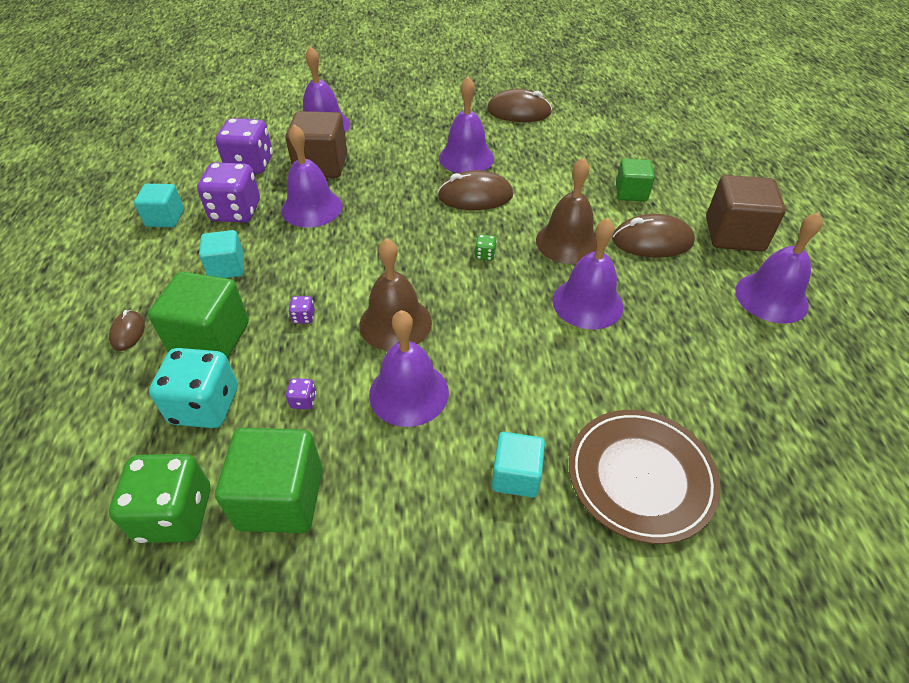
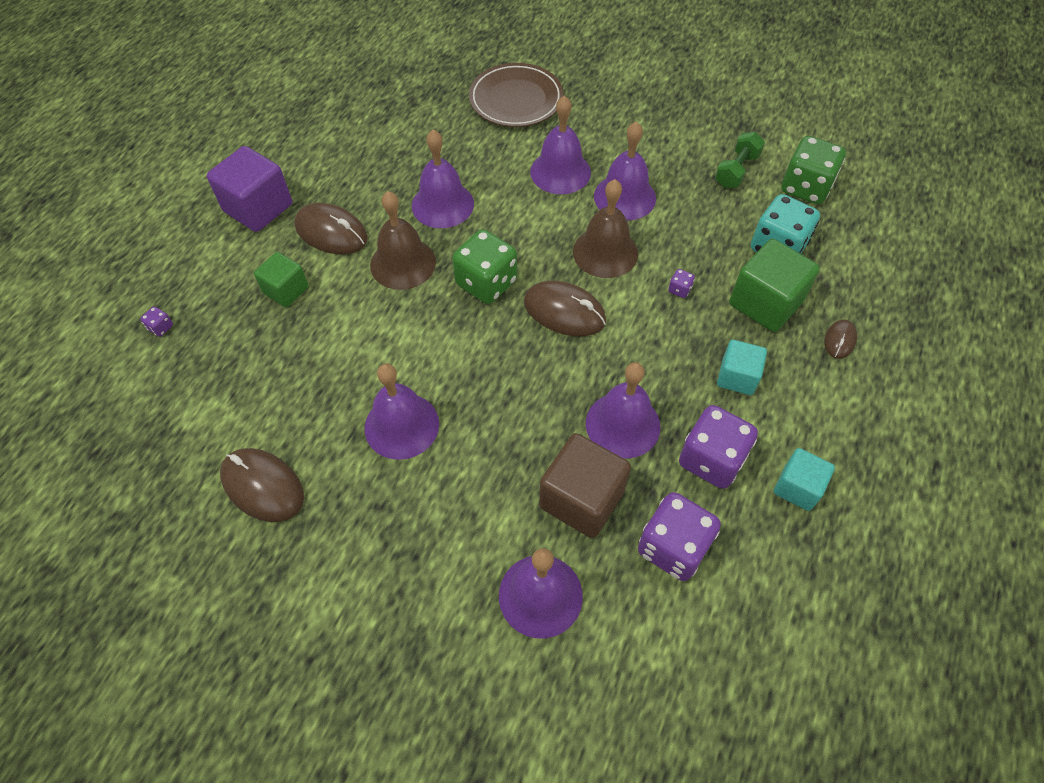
camera: 150 degrees left, 10 degrees up
(281, 498) = (736, 170): green cube -> green dumbbell
(303, 401) = (703, 222): purple dice -> purple dice (161, 327)
(475, 196) = (439, 359): brown mouse -> brown mouse (564, 312)
(485, 255) = (486, 283): green dice -> green dice, size x2.47
(516, 475) = (587, 127): turquoise cube -> none
(734, 234) = (258, 208): brown cube -> purple cube
(771, 297) = (306, 151): purple bell -> purple bell (560, 172)

